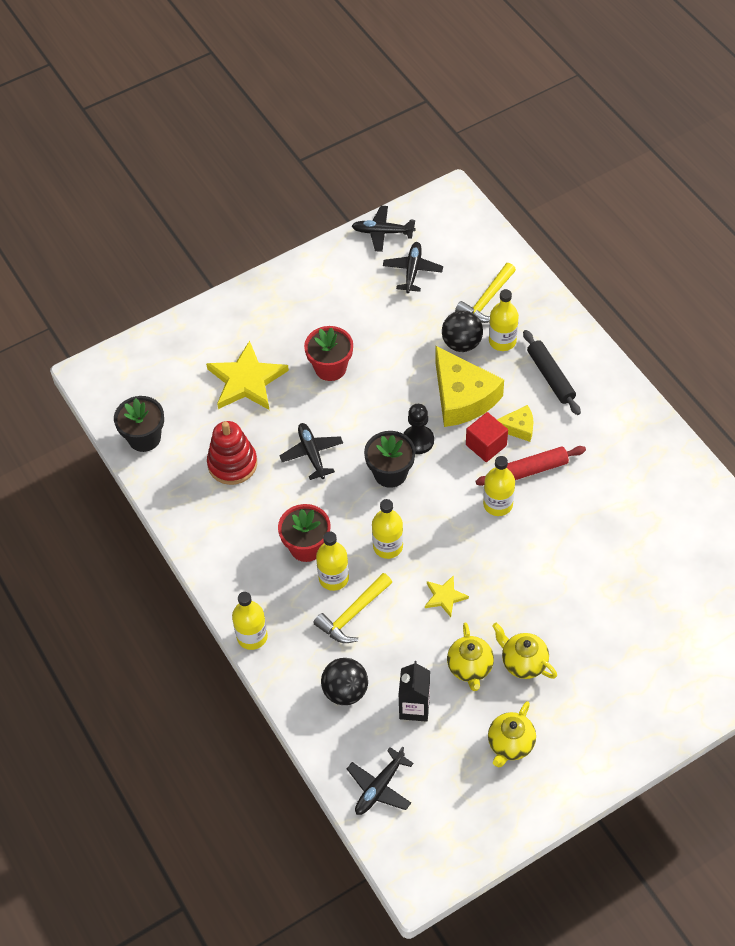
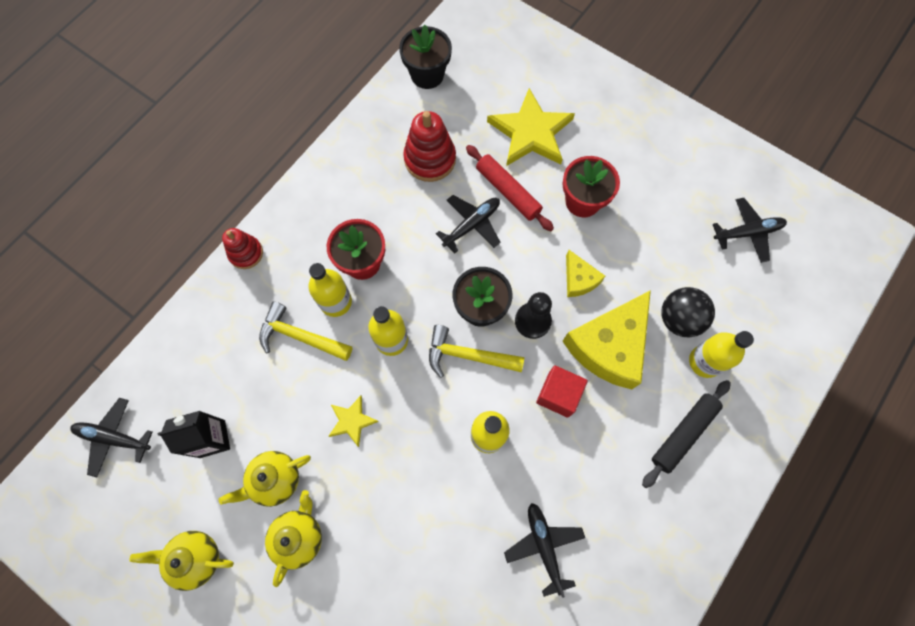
camera: 65 degrees right, 15 degrees up
(252, 636) = (246, 253): yellow bottle -> red stacking toy
(345, 691) = (212, 363): black ball -> none
(382, 232) = (780, 184): black plane -> black plane (544, 546)
(486, 300) = (750, 324): yellow hammer -> yellow hammer (468, 355)
(518, 427) = (597, 421): yellow cheese -> yellow cheese (579, 279)
(530, 470) = (547, 456): red rolling pin -> red rolling pin (508, 192)

